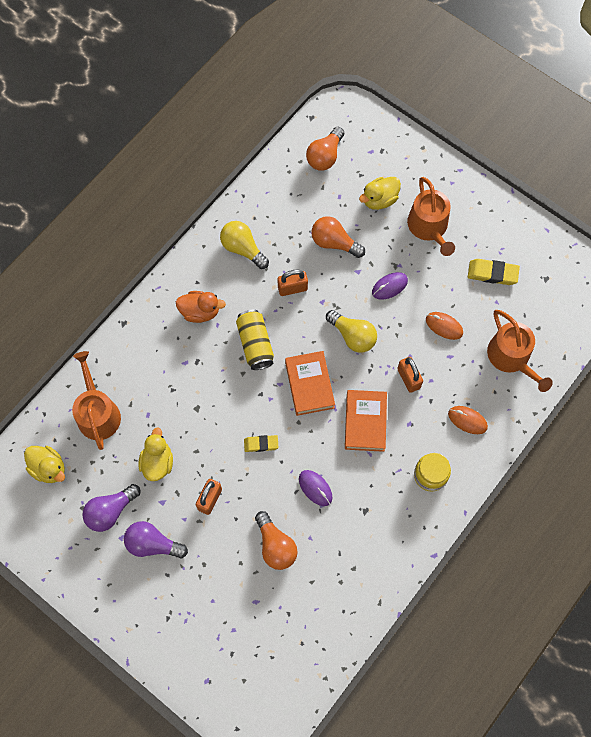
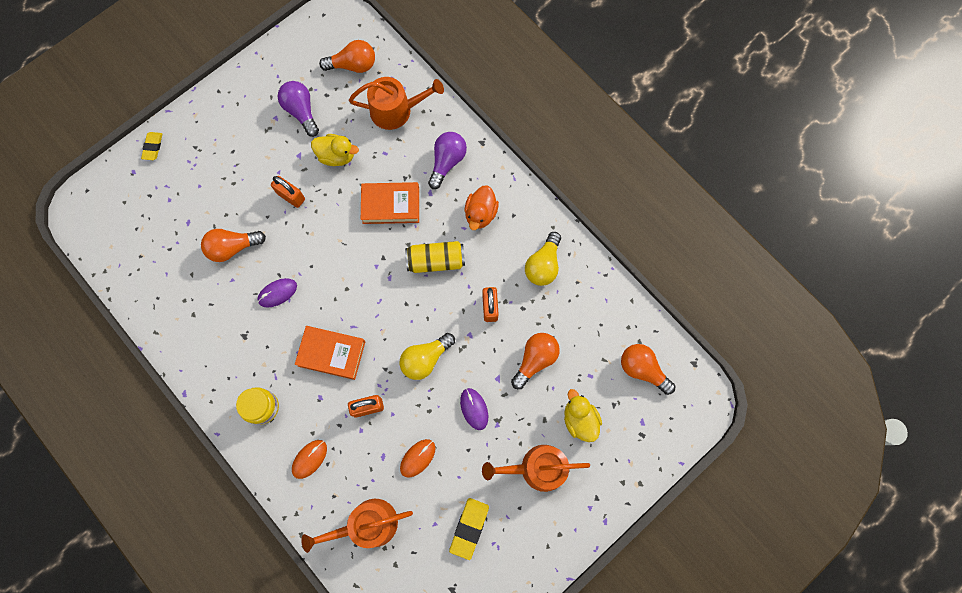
camera: 100 degrees right, 5 degrees up
(49, 468) = (353, 65): yellow duck -> orange light bulb
(153, 544) = (263, 143): purple light bulb -> purple light bulb (447, 162)
(243, 249) = (543, 265): yellow light bulb -> yellow light bulb turned 150 degrees clockwise
(261, 444) = (332, 250): yellow eraser -> yellow eraser (153, 147)
(309, 385) = (382, 306): orange book -> orange book (391, 205)

